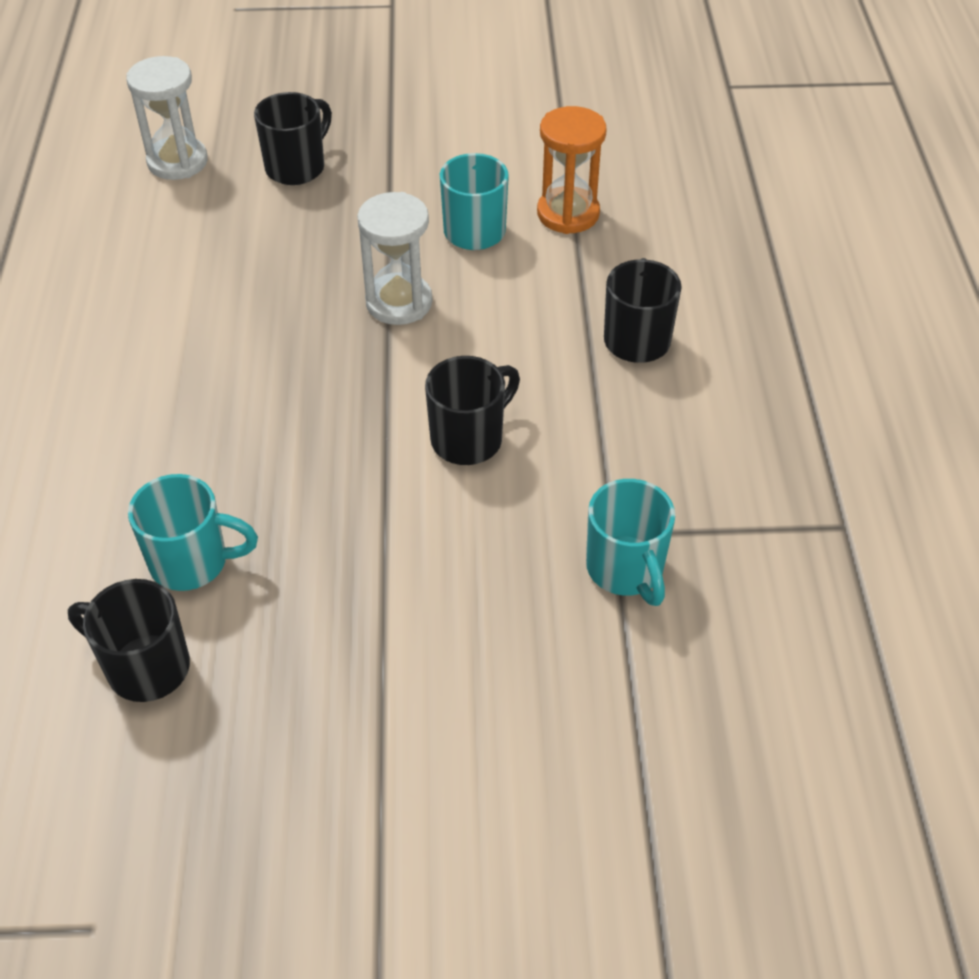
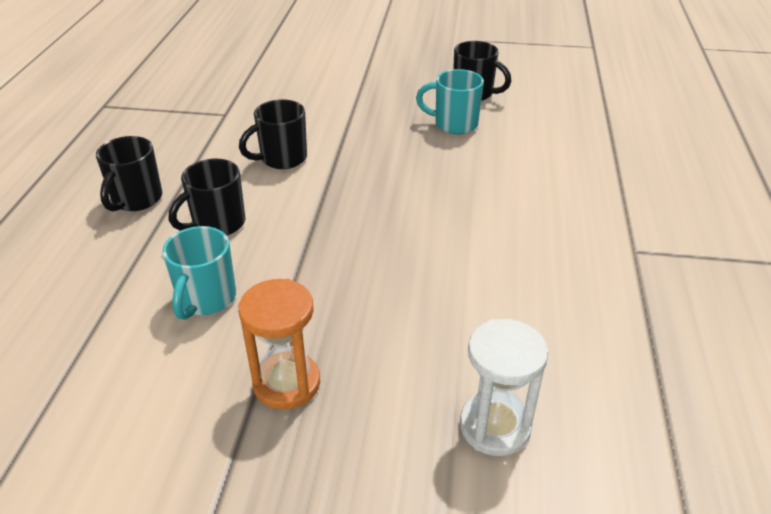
camera: 170 degrees left, 10 degrees down
(297, 167) = (358, 398): black mug -> black mug (217, 224)
(399, 302) = (297, 244): white hourglass -> none
(568, 214) = (112, 305): orange hourglass -> orange hourglass (286, 383)
(626, 569) = (227, 101): turquoise mug -> none

